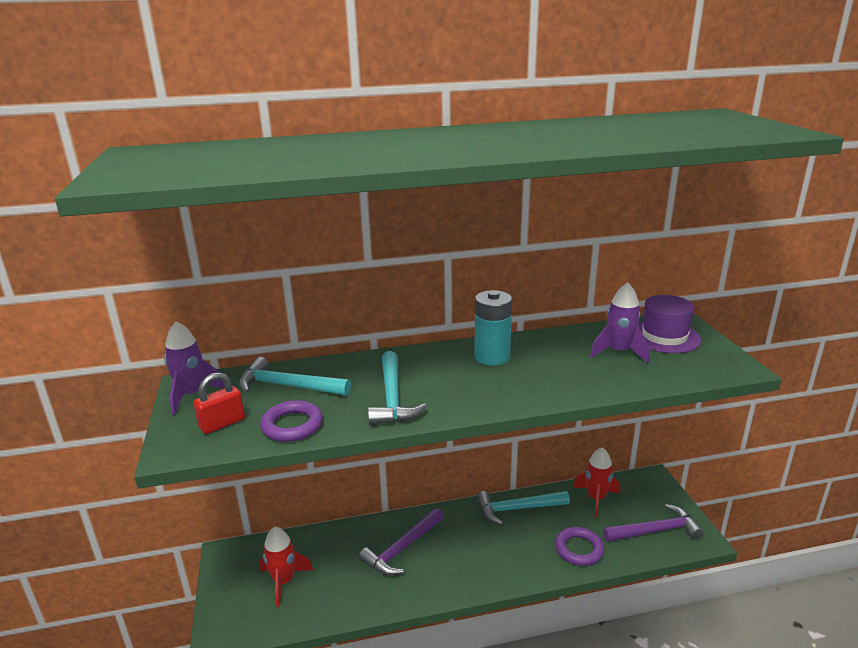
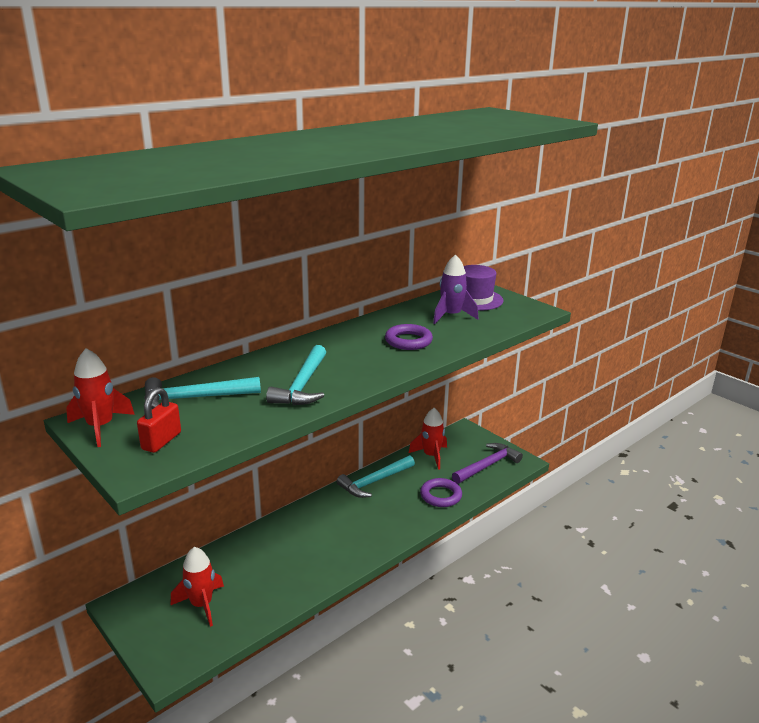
camera: 30 degrees left, 0 degrees up
(192, 395) = (100, 427): purple rocket -> red rocket
(292, 425) = (233, 426): purple ring -> purple ring (408, 341)
(392, 398) = (303, 385): turquoise hammer -> turquoise hammer turned 45 degrees clockwise
(402, 549) = (296, 542): purple hammer -> none
(492, 357) = (357, 338): turquoise battery -> none

